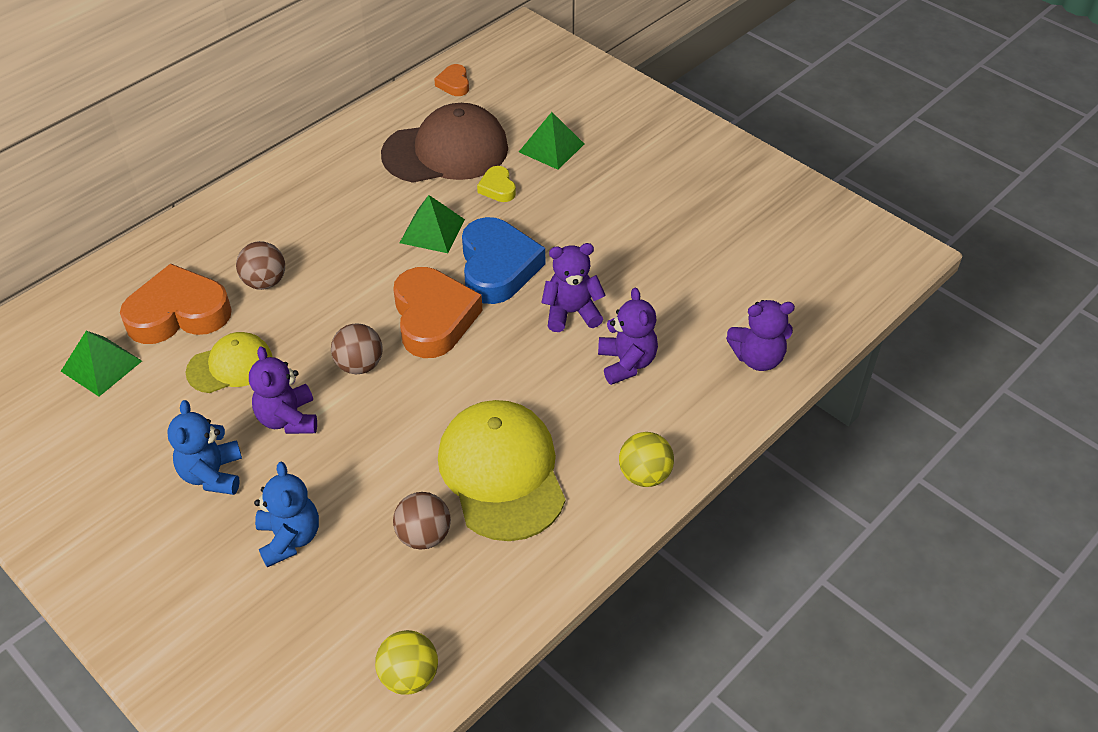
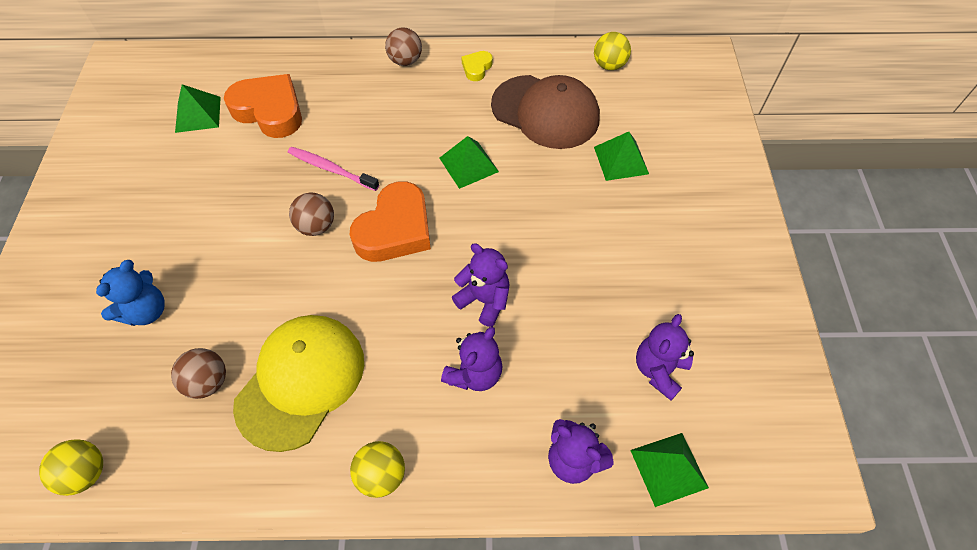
camera: 45 degrees right, 10 degrees up
(212, 474) = (163, 231): blue teddy bear -> none
(230, 366) = (253, 167): yellow cap -> none
(265, 282) = (335, 125): brown ball -> brown ball (405, 61)
(288, 419) = (239, 229): purple teddy bear -> purple teddy bear (659, 370)
(310, 316) = (331, 169): none -> pink toothbrush
(454, 84) = (609, 65): orange heart -> yellow ball
(497, 188) = (547, 164): yellow heart -> yellow heart (476, 68)
(497, 267) = (478, 224): blue heart -> none
(820, 315) = (669, 468): none -> green pyramid

